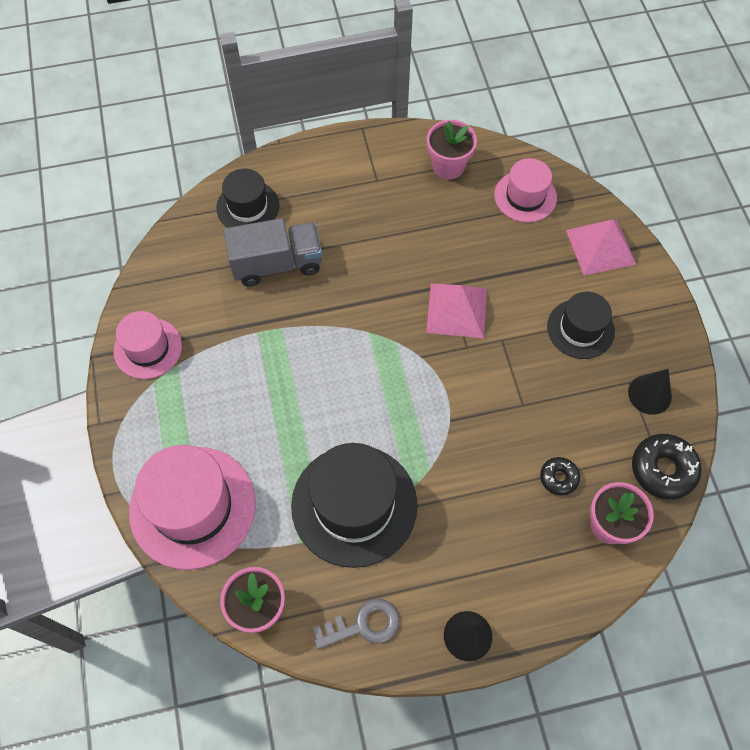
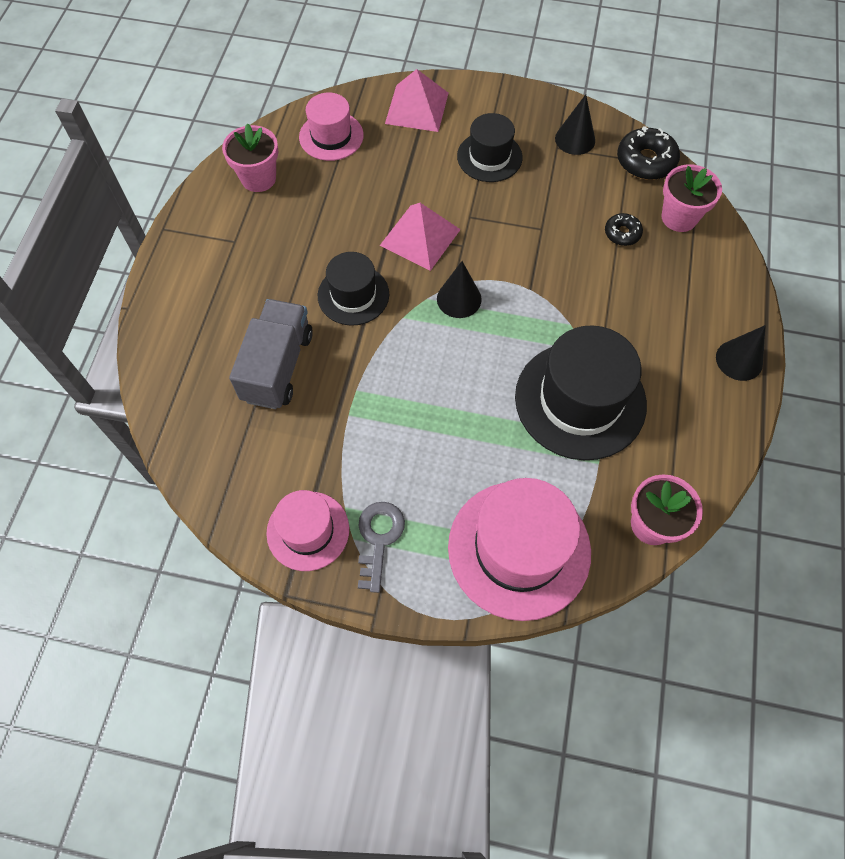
camera: 65 degrees left, 0 degrees up
(248, 207) = (189, 367): black hat -> black hat (353, 295)
(363, 625) = (700, 439): grey key -> grey key (378, 539)
(408, 367) = (459, 299): none -> black cone

